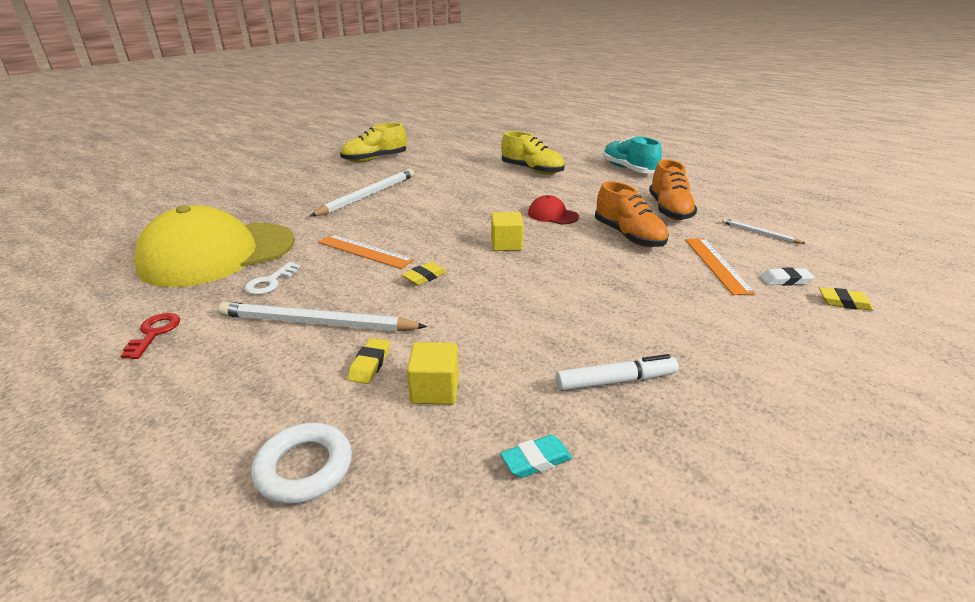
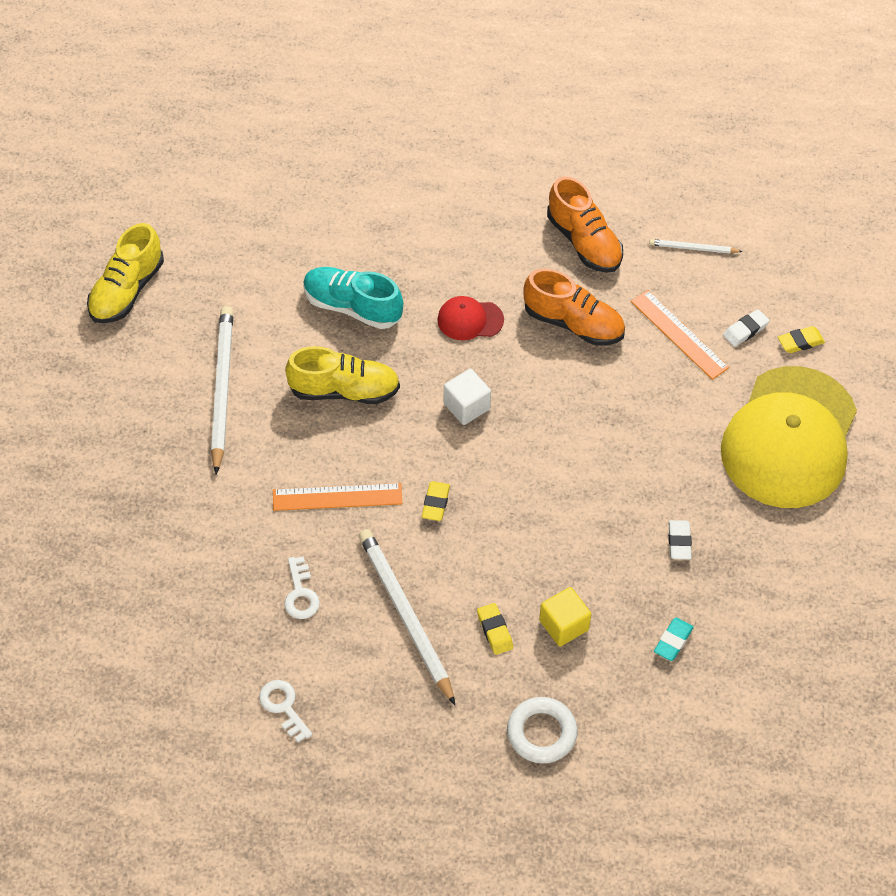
camera: 35 degrees left, 25 degrees up
(154, 333) = (283, 707): red key -> white key
(218, 254) = (192, 587): yellow cap -> yellow cap (789, 438)
(317, 323) = (405, 615): white pencil -> white pencil turned 90 degrees clockwise
(506, 244) = (466, 406): yellow cube -> white cube
(532, 170) = (366, 216): yellow shoe -> yellow shoe (344, 390)
(615, 381) = (679, 542): white marker -> white eraser
(628, 169) = (481, 151): turquoise shoe -> turquoise shoe (352, 307)

